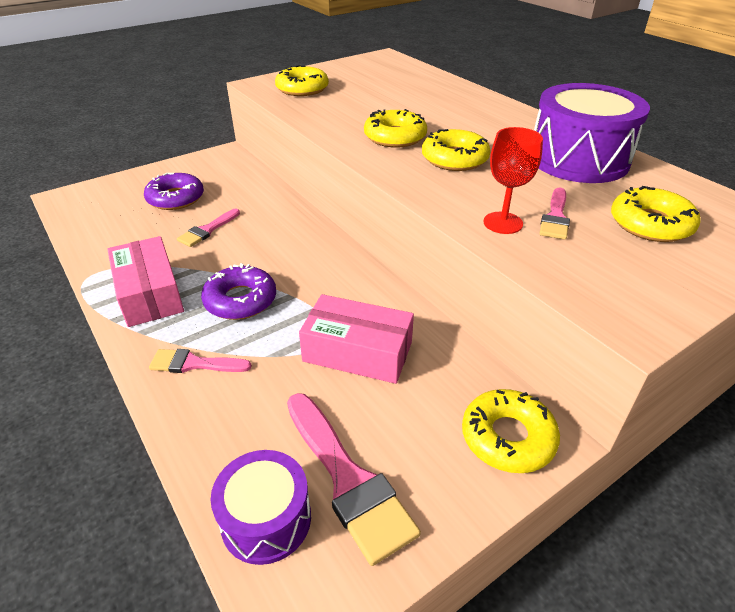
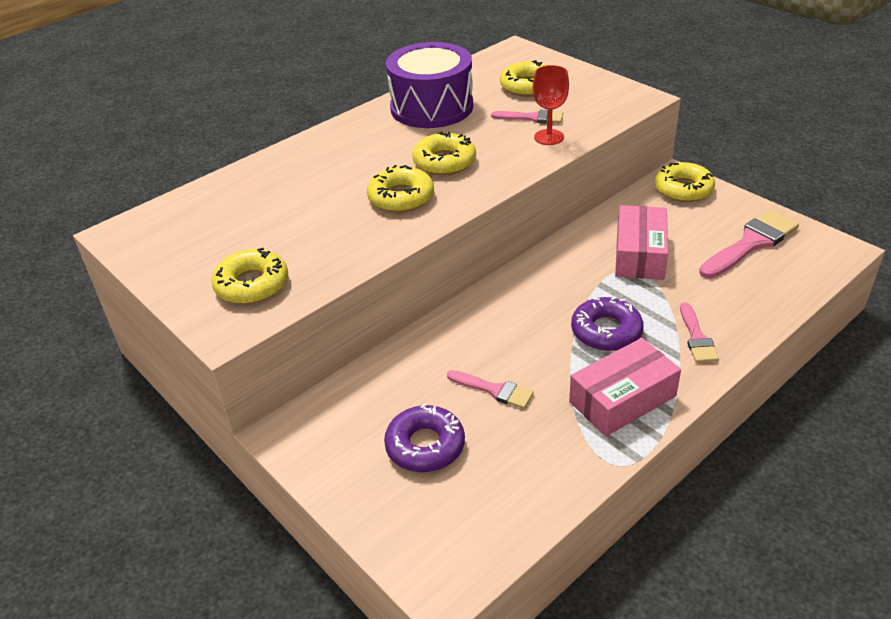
camera: 95 degrees left, 0 degrees up
(266, 519) = (798, 269): purple drum -> none

